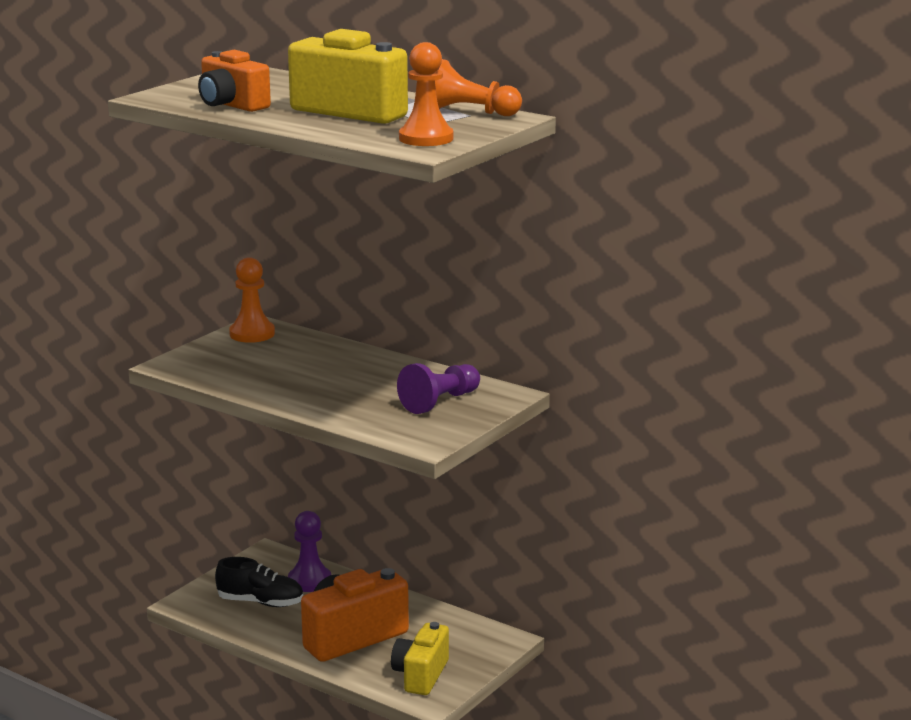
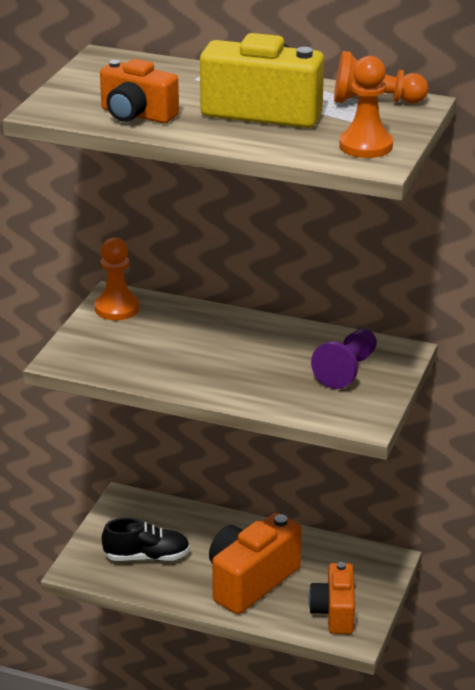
camera: 15 degrees left, 10 degrees up
(309, 581) = (179, 524): purple pawn -> none
(421, 675) = (334, 612): yellow camera -> orange camera

